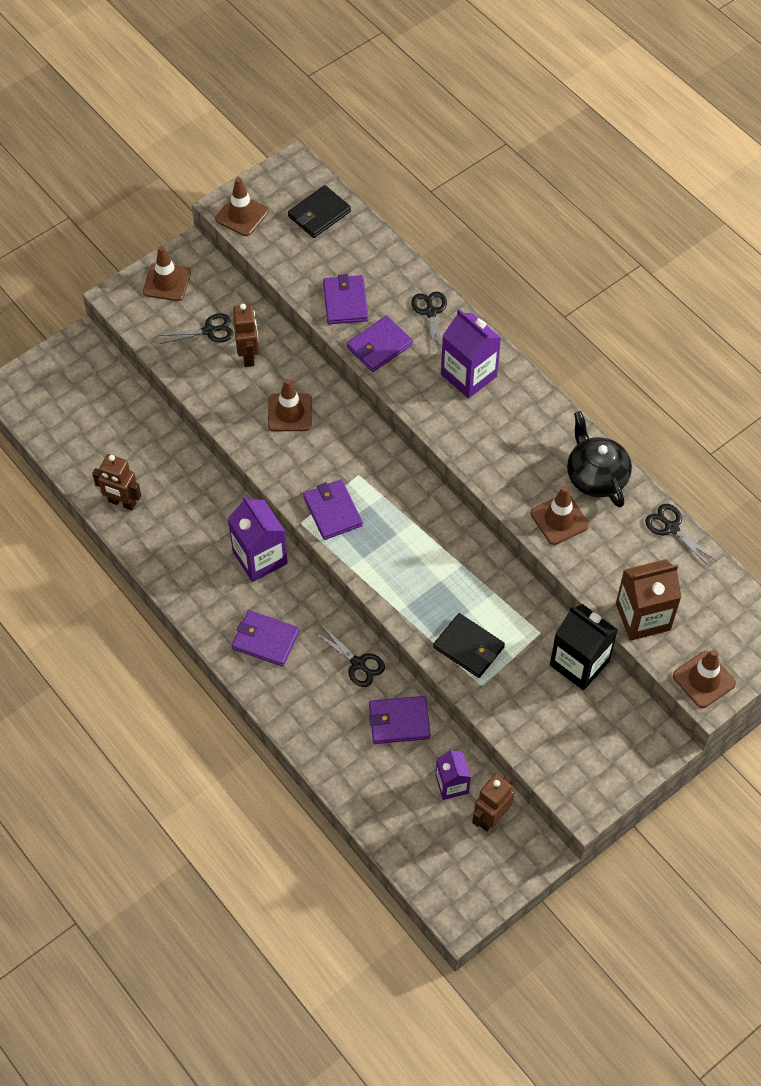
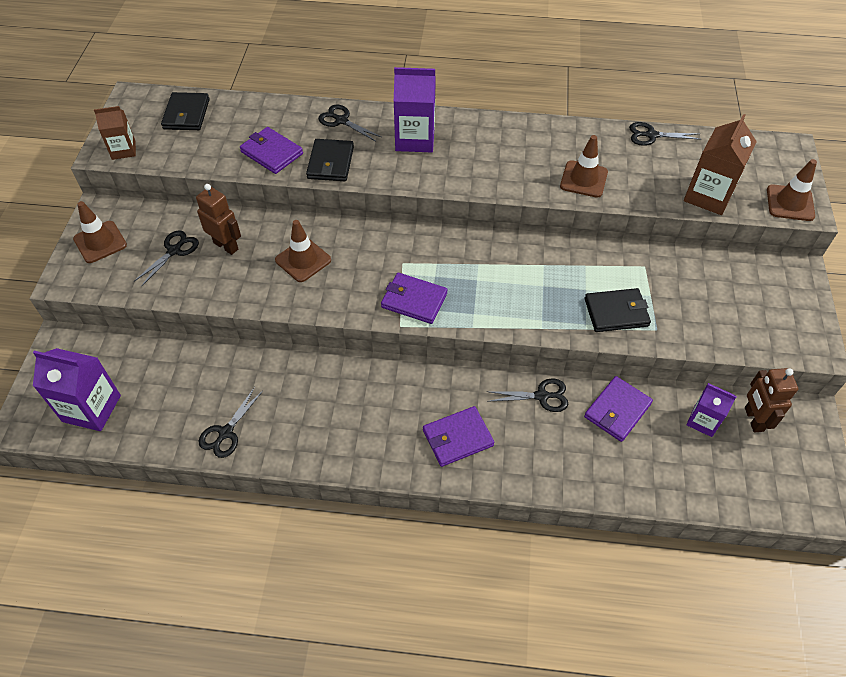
camera: 45 degrees left, 5 degrees down
(122, 502) = (225, 433): brown robot -> black scissors
(242, 215) = (123, 150): brown traffic cone -> brown carton
(260, 558) = (384, 383): purple carton -> purple carton (92, 408)
(379, 346) = (330, 163): purple wallet -> black wallet
(579, 663) = (691, 264): black carton -> none
(596, 476) = (570, 139): black teapot -> none

